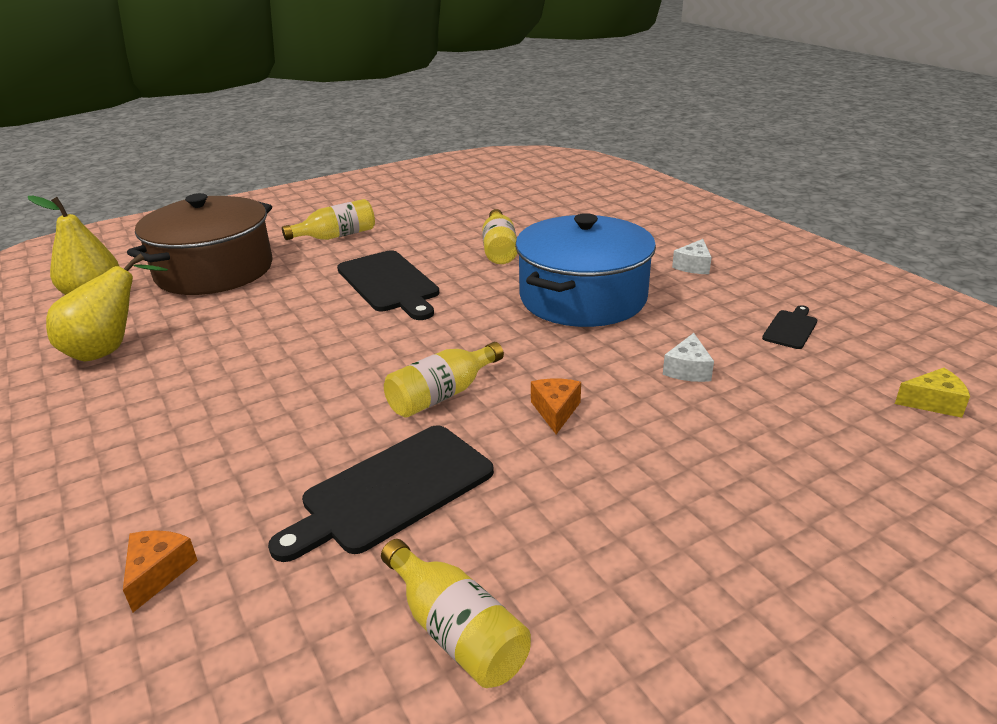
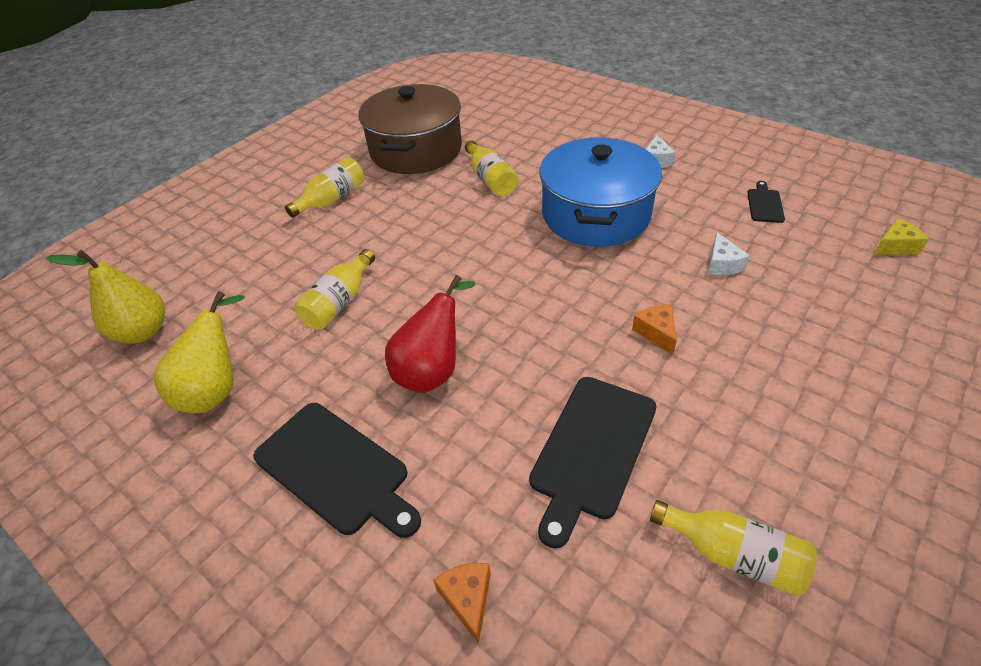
camera: 20 degrees left, 15 degrees up
(214, 270) = (244, 268): brown pot -> brown pot (416, 150)
(301, 384) = (432, 370): none -> red pear
(389, 284) = (424, 241): black cutting board -> black cutting board (336, 469)
(442, 395) = (559, 344): yellow bottle -> yellow bottle (339, 302)

